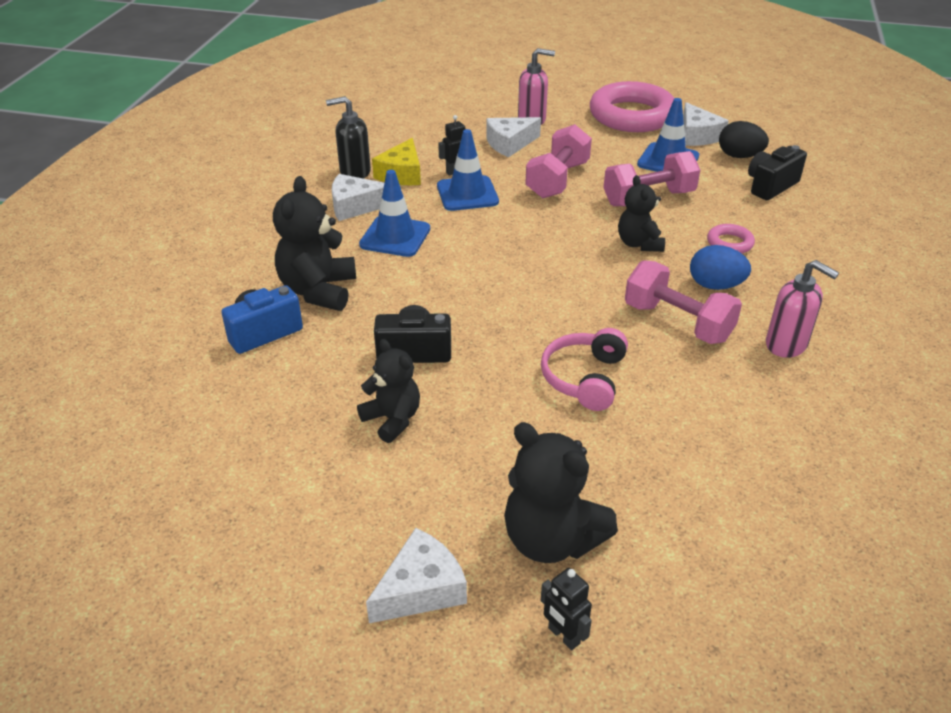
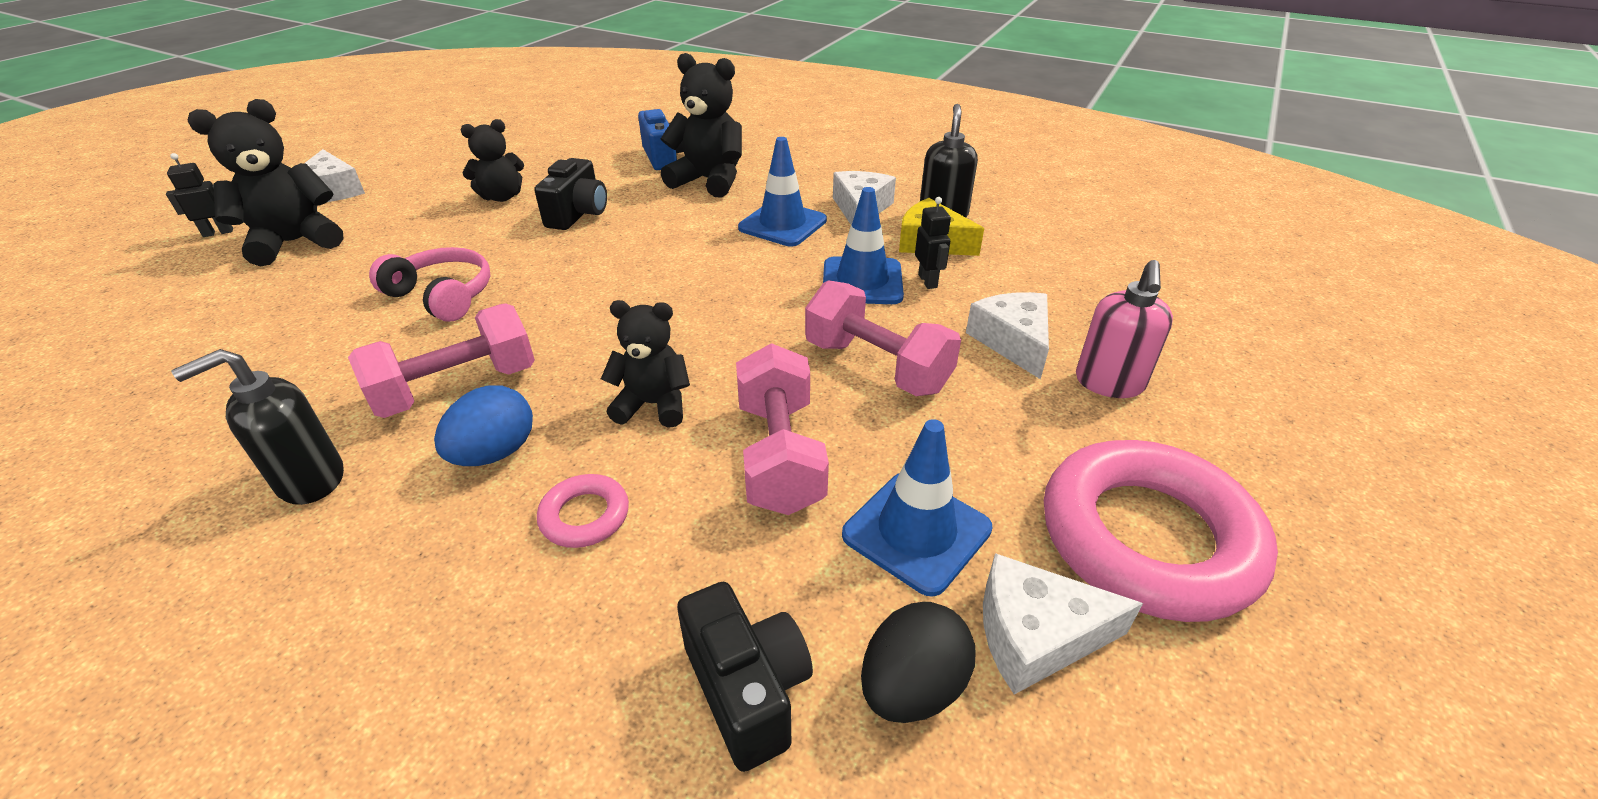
camera: 105 degrees right, 0 degrees up
(786, 345) = (310, 480): pink soap dispenser -> black soap dispenser

